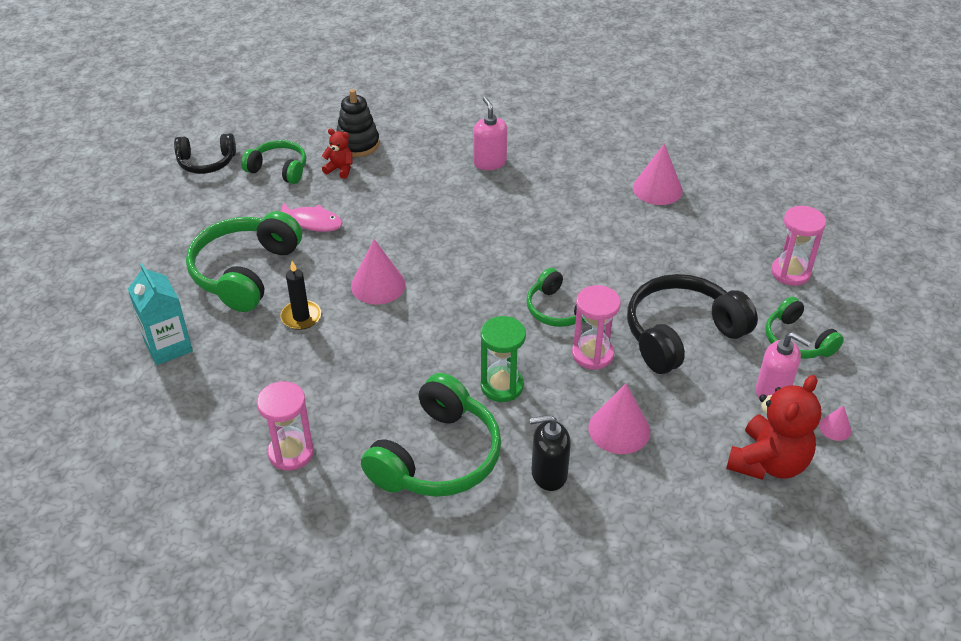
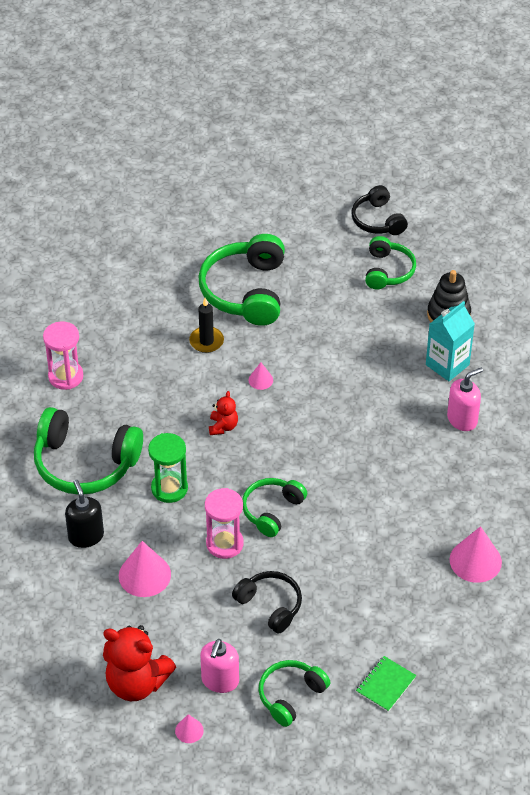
camera: 75 degrees right, 5 degrees up
(168, 346) = (149, 273): turquoise carton -> turquoise carton (447, 365)
(245, 272) = (246, 291): green headphones -> green headphones turned 90 degrees counterclockwise
(312, 222) = (324, 314): pink fish -> none
(340, 169) = (405, 313): red teddy bear -> red teddy bear (223, 426)
(378, 285) = (260, 380): pink cone -> pink cone, size x0.51
(682, 334) = (270, 605): black headphones -> black headphones, size x0.59
(790, 272) = (386, 685): pink hourglass -> green notebook

